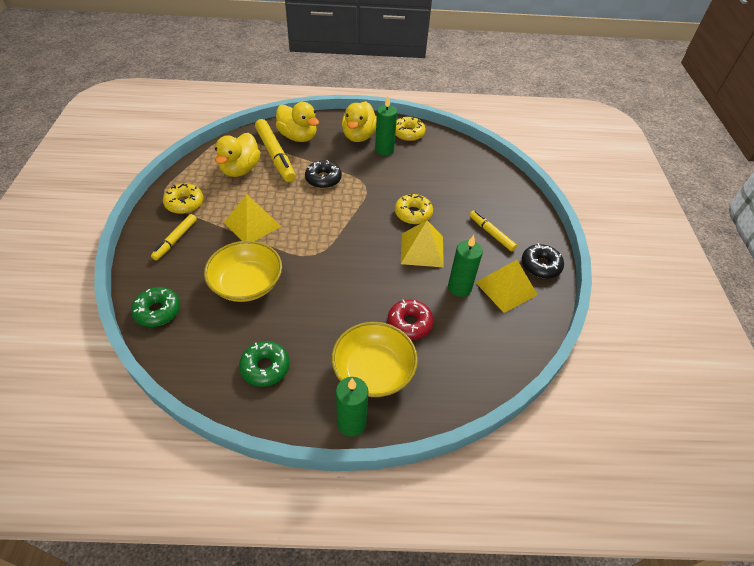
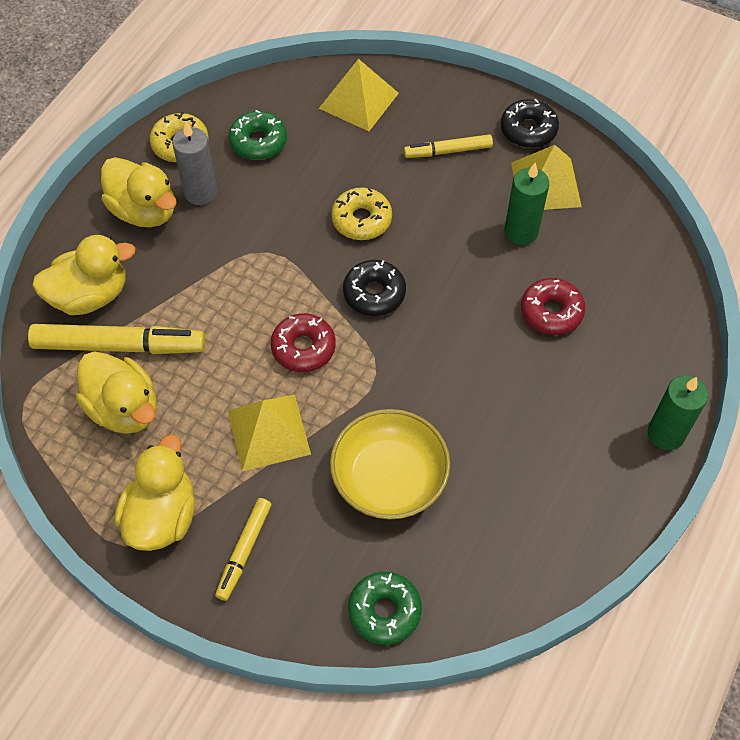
camera: 60 degrees left, 10 degrees up
(175, 240) = (244, 551): yellow marker -> yellow marker turned 60 degrees clockwise
(184, 203) = (162, 516): yellow donut -> yellow duck
(265, 367) = (546, 500): green donut -> green donut (258, 142)
(313, 219) = (303, 348): none -> red donut
(323, 179) = (220, 300): black donut -> black donut (374, 293)
(373, 371) = (604, 381): yellow bowl -> none
(384, 150) = (200, 192): green candle -> grey candle
(422, 249) = (435, 241): yellow pyramid -> yellow pyramid (358, 100)

